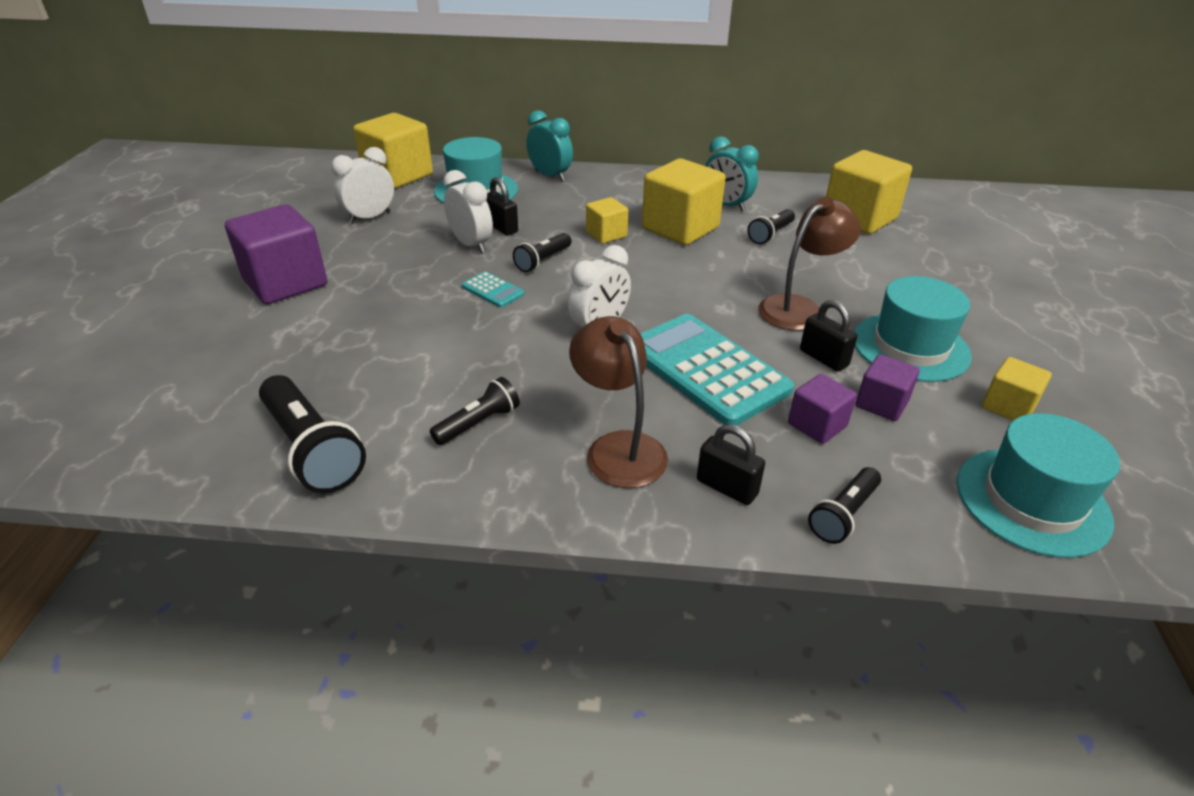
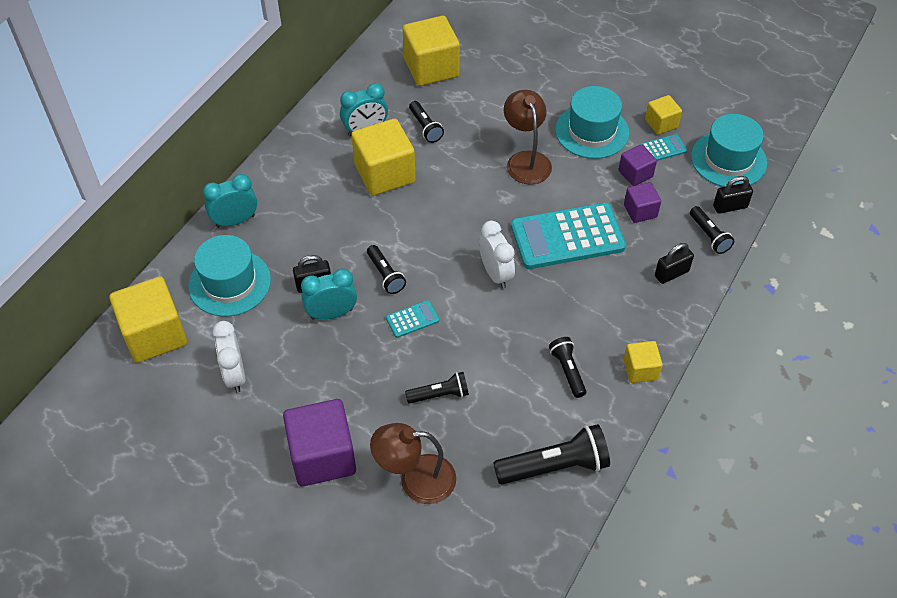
camera: 65 degrees left, 15 degrees up
(394, 333) = (439, 395): none -> black flashlight
(471, 244) = (331, 313): white clock -> turquoise clock
(606, 234) = (367, 222): yellow cube -> yellow cube (640, 369)
(618, 448) = (620, 309): brown lamp -> brown lamp (415, 479)
(823, 358) = (583, 176): black padlock -> black padlock (730, 207)
(962, 420) = (663, 149): none -> turquoise calculator

